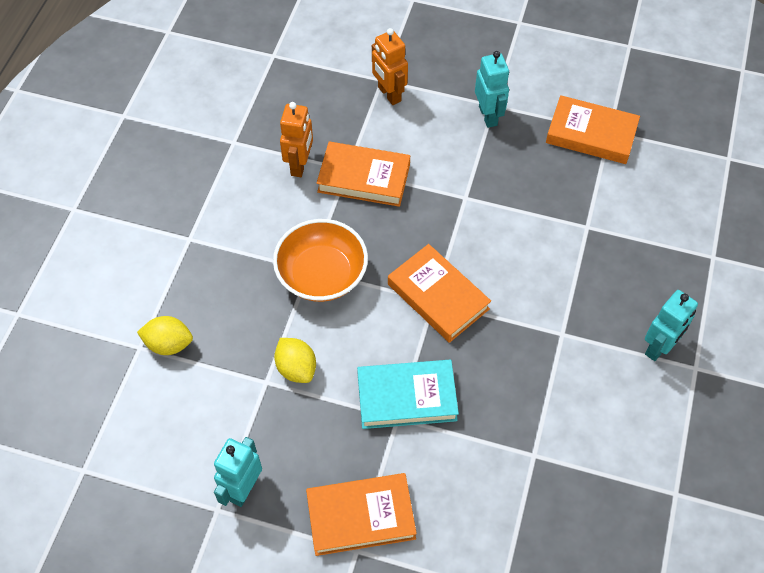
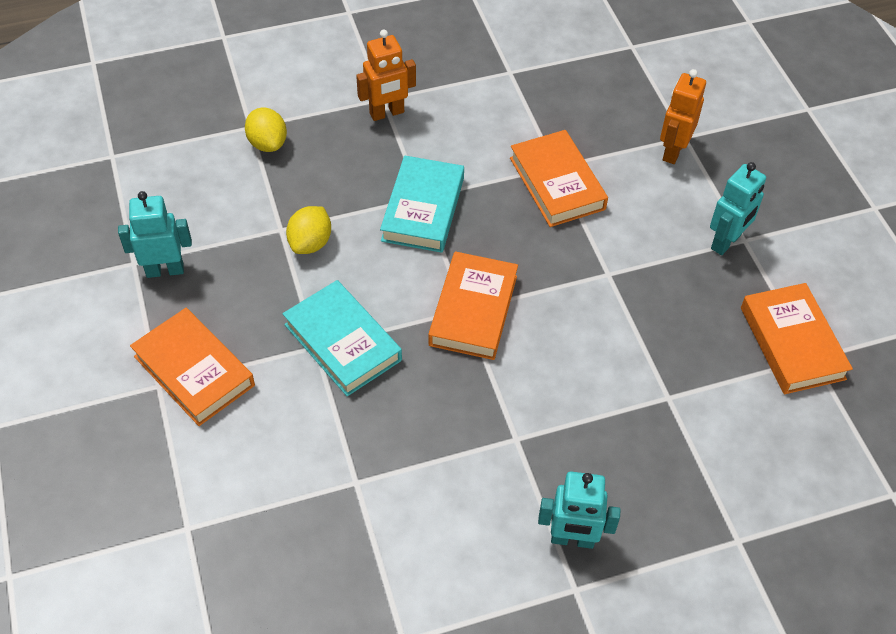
camera: 55 degrees right, 5 degrees down
(300, 165) = (528, 130): orange robot -> orange robot (387, 113)
(322, 275) = (423, 209): orange bowl -> turquoise book

